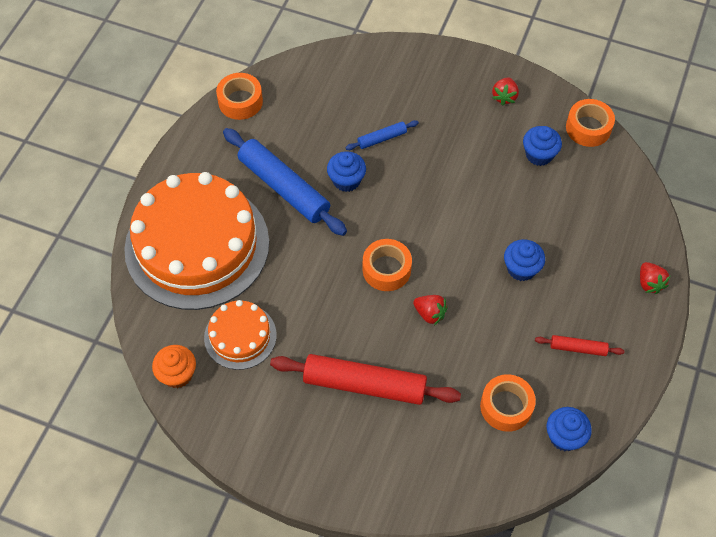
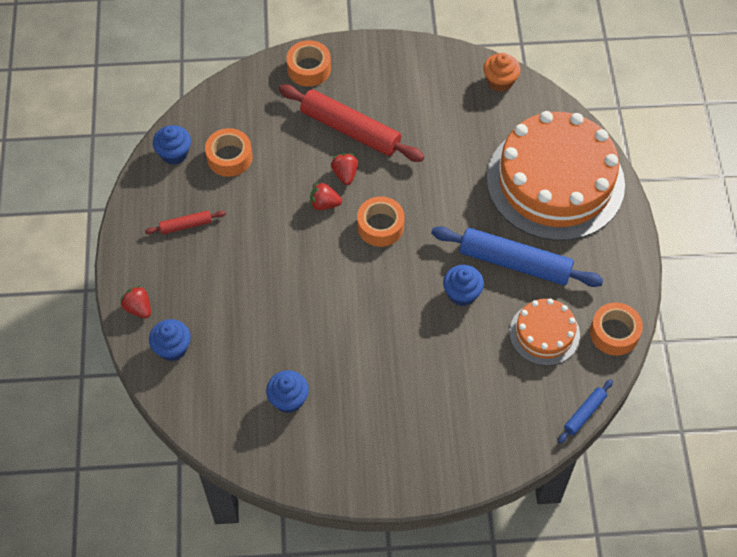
camera: 155 degrees right, 0 degrees up
(240, 336) = (470, 126): orange cake -> orange cake (544, 333)
(364, 384) = (350, 130): red rolling pin -> red rolling pin turned 45 degrees clockwise
(382, 138) = (452, 351): blue rolling pin -> blue rolling pin (584, 413)
(504, 97) = (351, 454): red strawberry -> red strawberry (345, 174)
(521, 269) = (261, 275): blue cupcake -> blue cupcake (172, 348)
(588, 128) = (249, 453): orange tape -> orange tape (309, 69)

